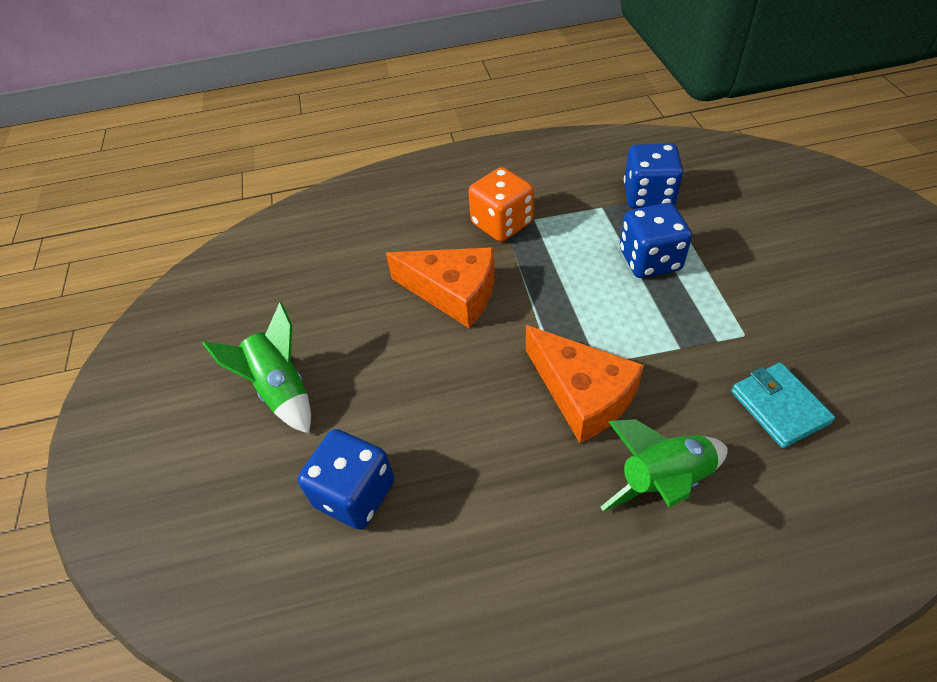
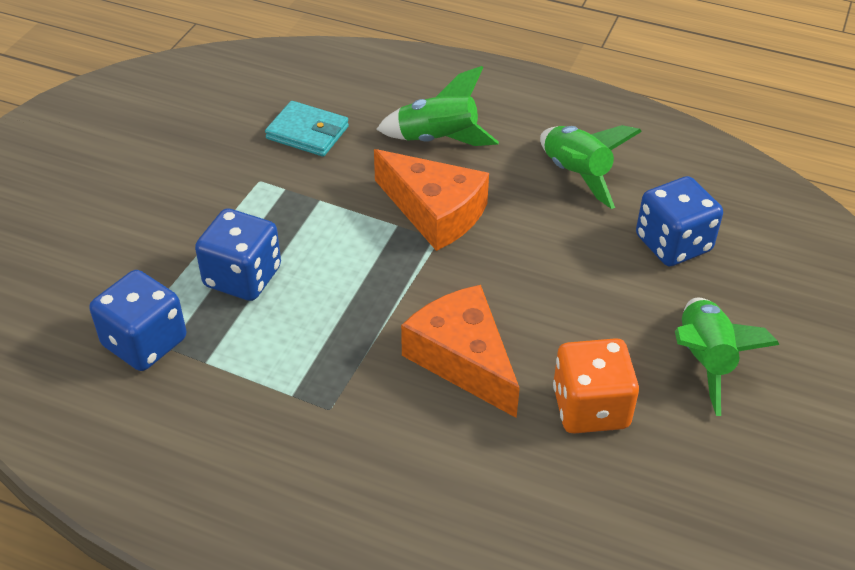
camera: 150 degrees left, 5 degrees down
(496, 525) = (576, 175): none -> green rocket
(502, 223) = (333, 411): orange dice -> orange dice (590, 408)
(582, 394) = (435, 212): orange cheese -> orange cheese turned 135 degrees clockwise
(778, 407) = (307, 133): turquoise wallet -> turquoise wallet turned 75 degrees counterclockwise

